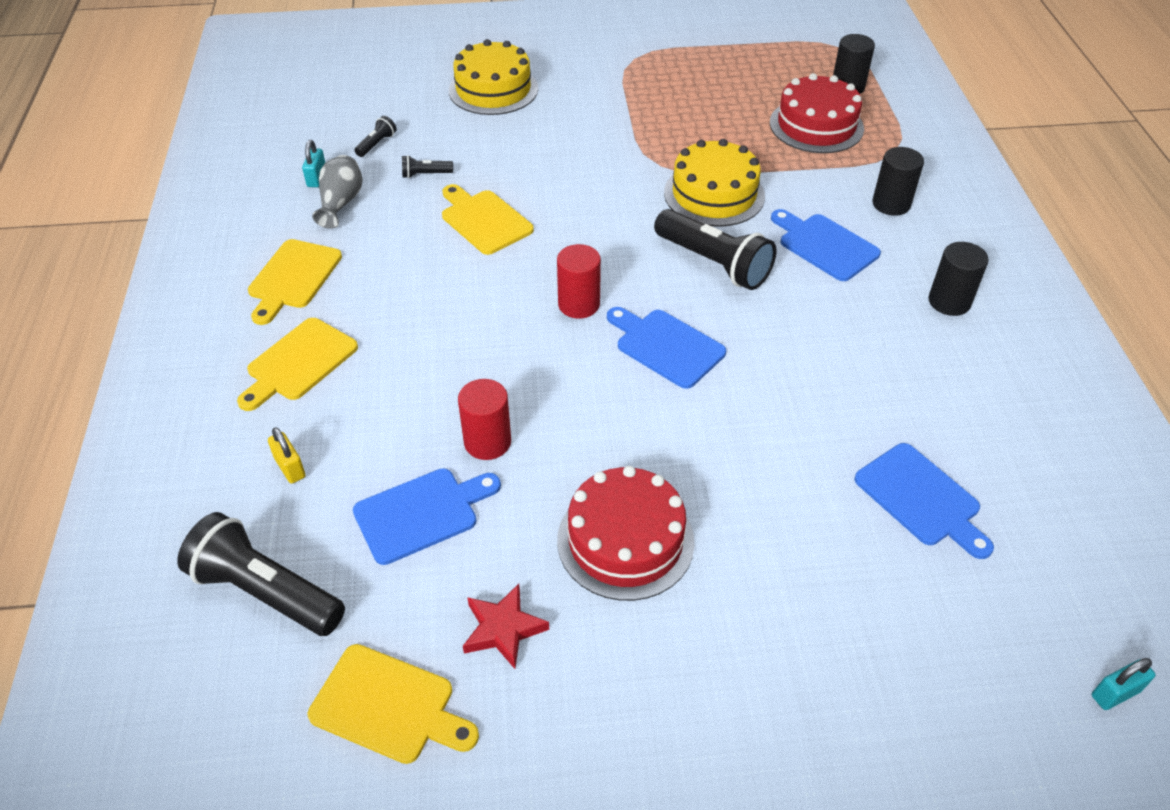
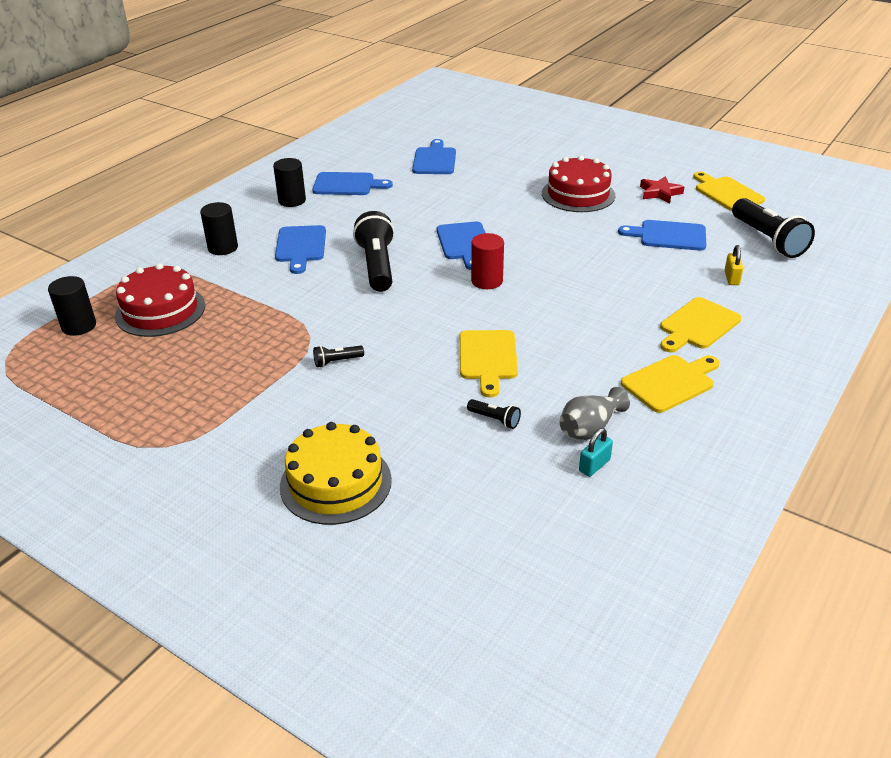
camera: 140 degrees left, 10 degrees down
(299, 363) = (697, 325): yellow cutting board -> yellow cutting board turned 150 degrees clockwise
(376, 144) = (509, 475): black flashlight -> black flashlight (337, 361)
(487, 442) = (609, 246): red cylinder -> none
(714, 194) = (310, 301): yellow cake -> none
(941, 367) = (347, 184): none -> blue cutting board
(1115, 693) = (453, 111): turquoise padlock -> none

